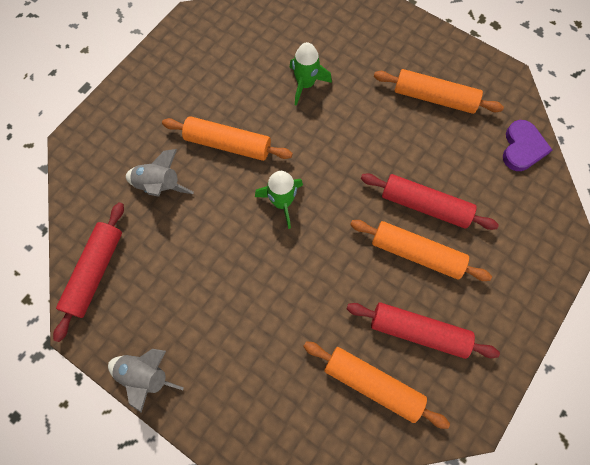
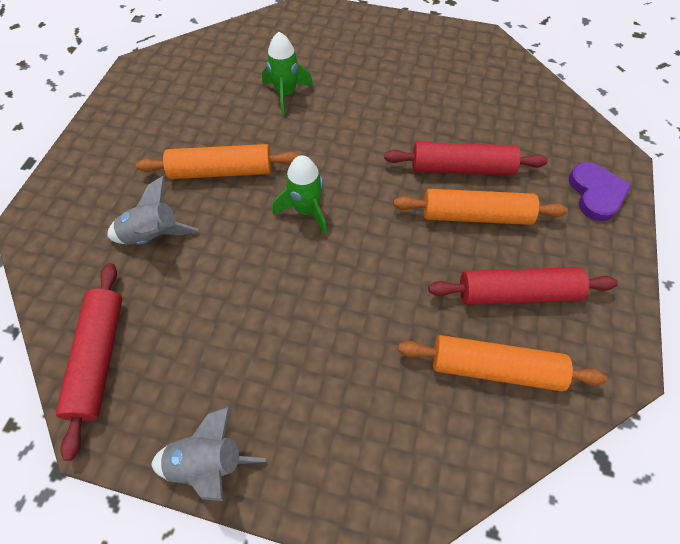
camera: 20 degrees left, 10 degrees down
(434, 98) = (423, 72): orange rolling pin -> none
(522, 148) = (529, 91): purple heart -> purple heart (596, 193)

